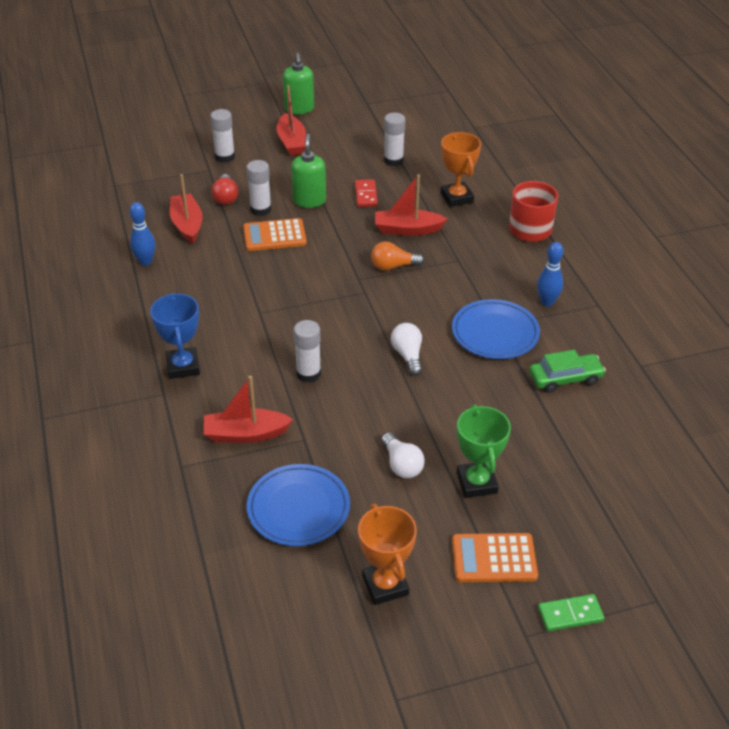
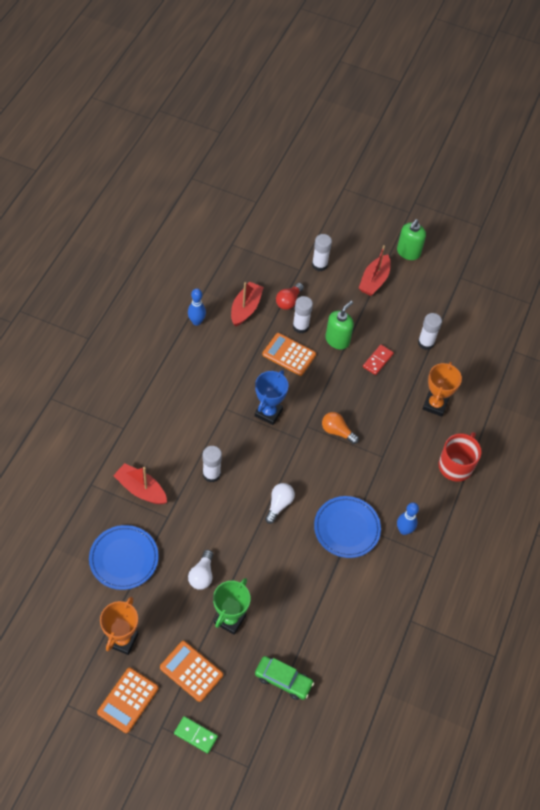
camera: 35 degrees right, 15 degrees up
(183, 366) = (149, 417): blue trophy -> blue trophy (268, 413)
(407, 229) = (375, 408): red boat -> none
(460, 639) = (128, 700): none -> orange calculator
(565, 378) = (354, 593): green car -> green car (283, 680)

